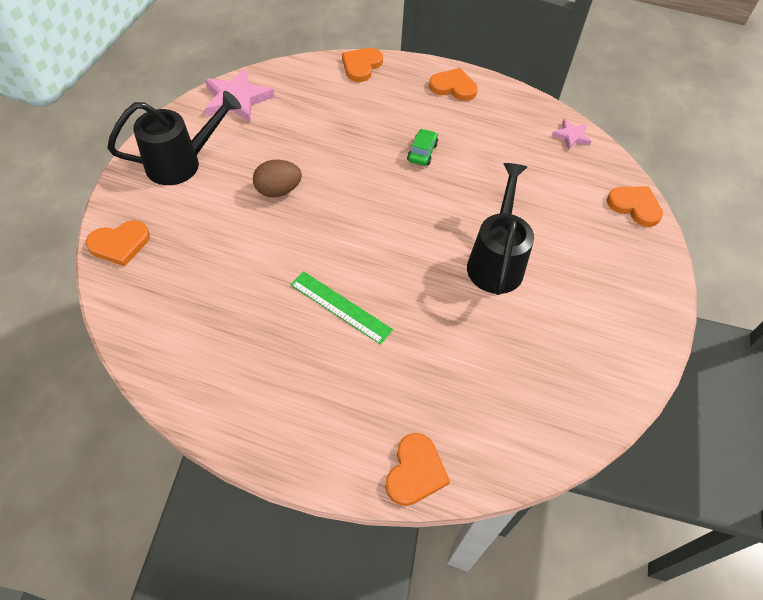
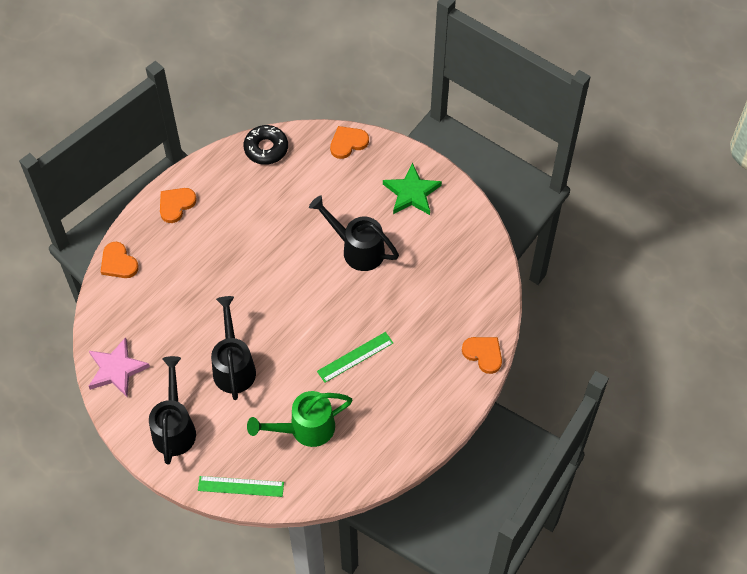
camera: 65 degrees left, 5 degrees up
(120, 244) = (241, 486): orange heart -> green ruler
(217, 285) = (305, 429): none -> green watering can
(278, 190) = (233, 366): brown egg -> black watering can
(422, 152) = (238, 255): green car -> none
(571, 136) = (266, 148): pink star -> black donut
(614, 295) = (411, 193): none -> green star

